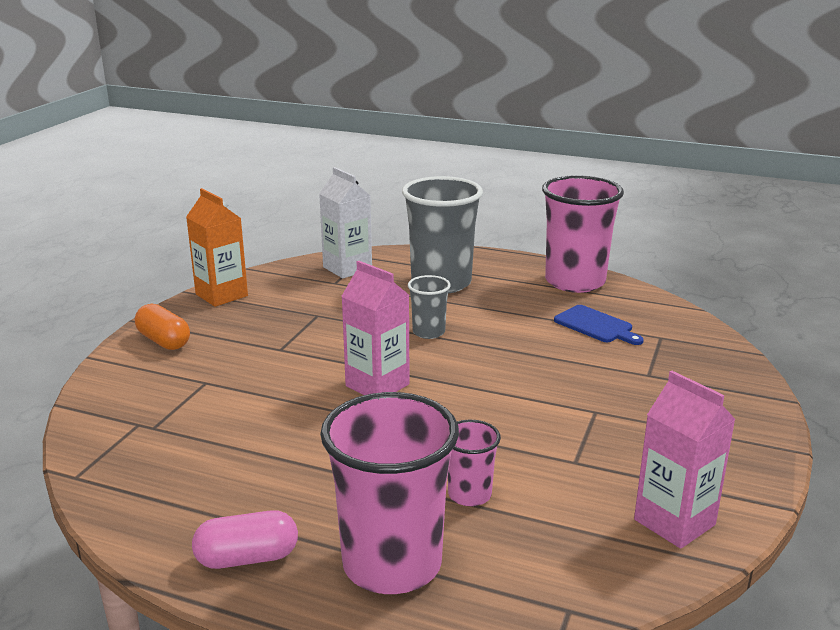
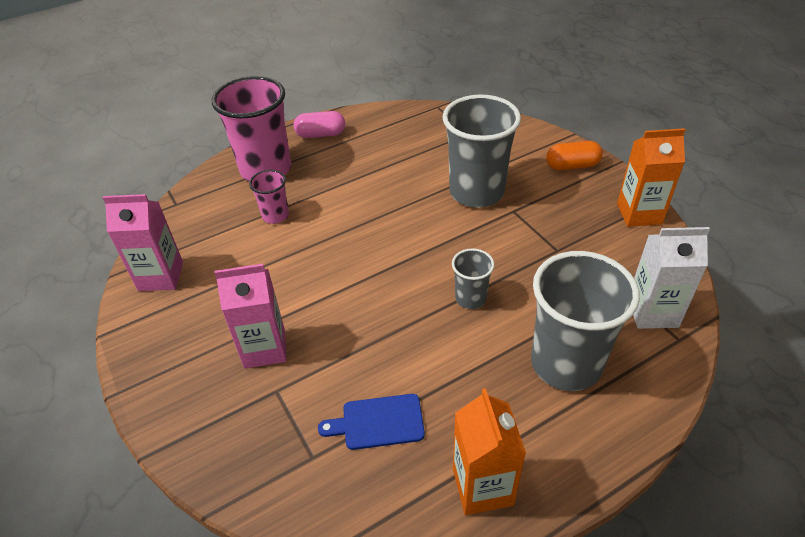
camera: 130 degrees right, 20 degrees up
(247, 558) = (321, 134): pink capsule -> pink capsule turned 60 degrees clockwise
(268, 377) = (476, 192): none -> grey cup
(377, 385) = (419, 233): pink carton -> pink carton (264, 348)
(575, 282) = (482, 486): pink cup -> orange carton

